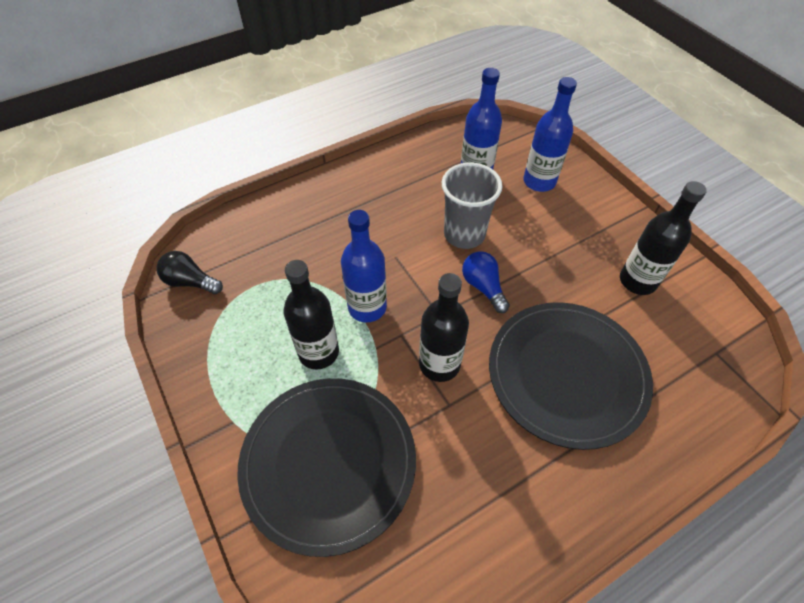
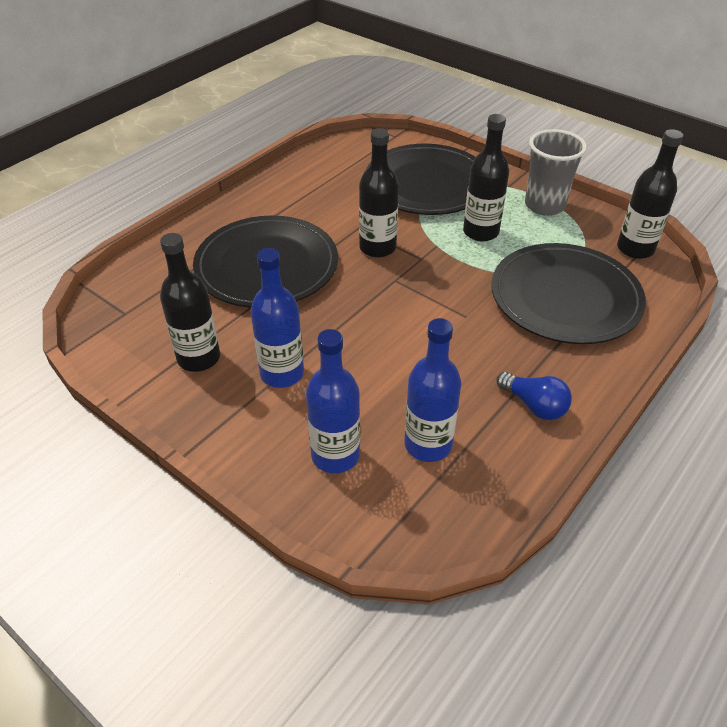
camera: 160 degrees right, 10 degrees down
(190, 282) = (635, 249): black light bulb -> black bottle
(300, 250) = (565, 297): none -> black plate
(367, 307) = (463, 269): blue bottle -> blue bottle (282, 373)
(464, 234) = (405, 357): grey cup -> grey cup (544, 205)
(483, 287) = (363, 311): blue light bulb -> blue light bulb (534, 405)

